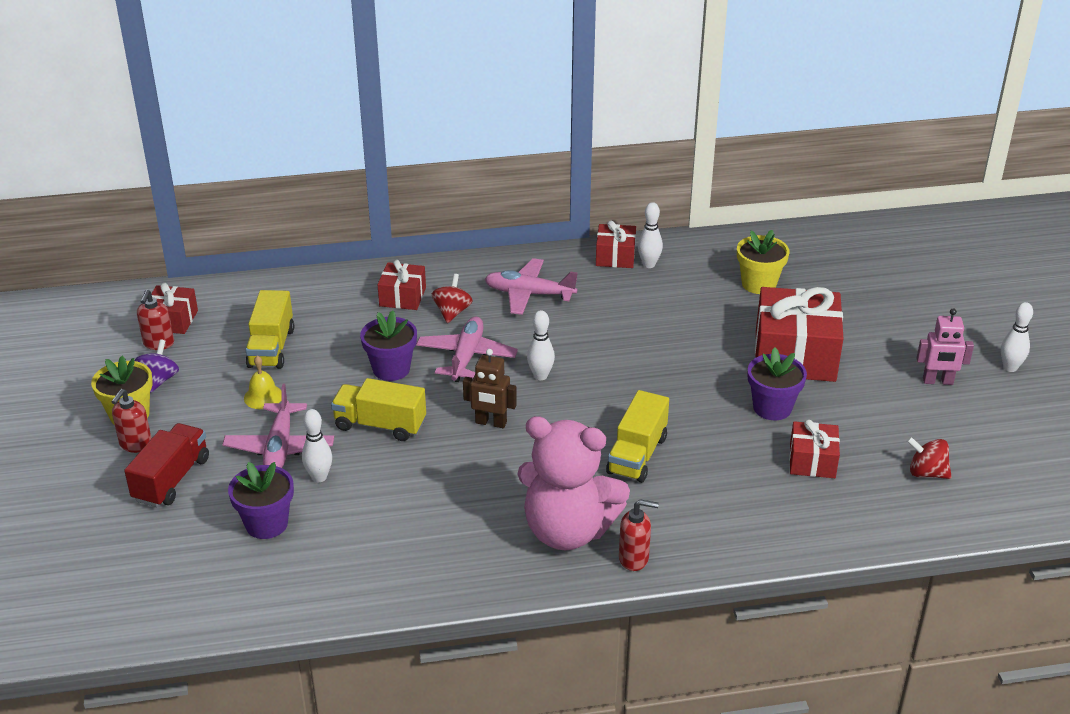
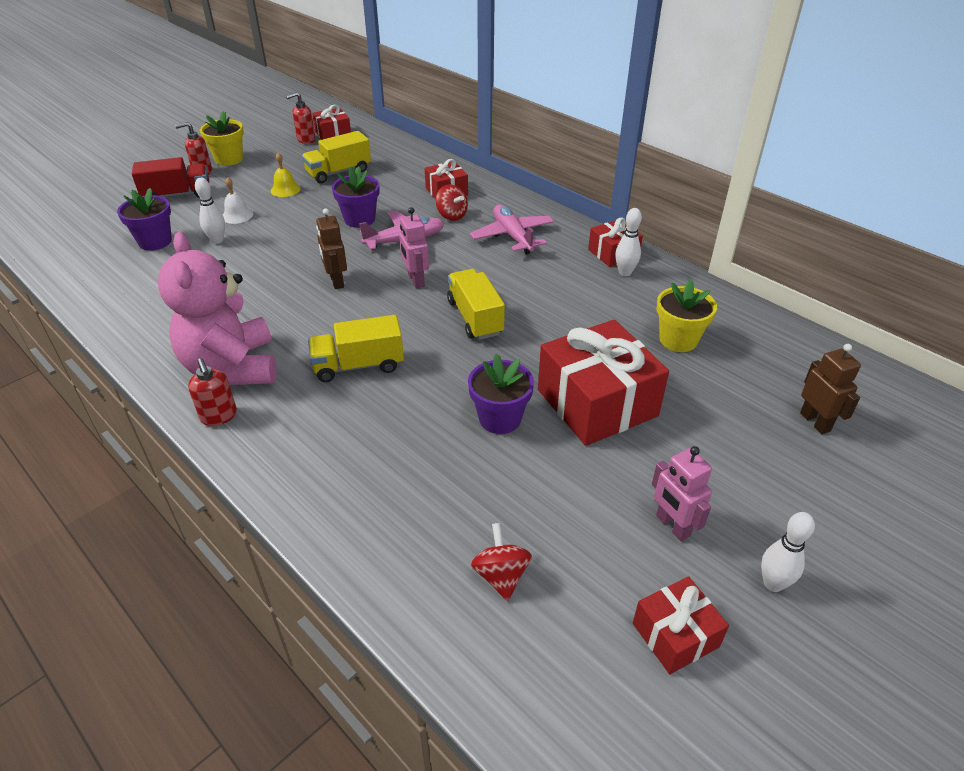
camera: 55 degrees right, 5 degrees up
(159, 380) = (270, 154): purple spinning top -> none
(280, 448) = (237, 215): pink plane -> white bell
(380, 425) = (293, 240): yellow truck -> yellow truck (475, 318)
(452, 312) = (451, 215): red spinning top -> red spinning top turned 75 degrees clockwise
(540, 376) = (416, 280): white bowling pin -> pink robot
(812, 461) = (443, 476): red gift -> red gift (675, 635)
(894, 276) = (815, 422): none -> brown robot

